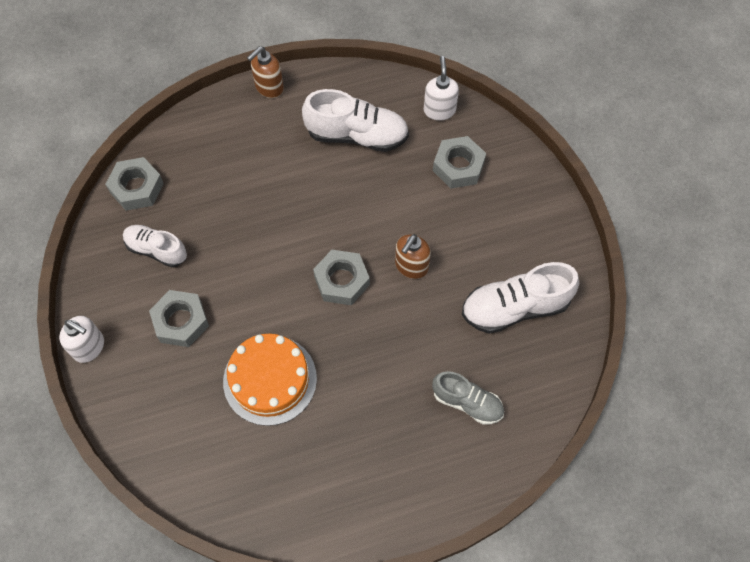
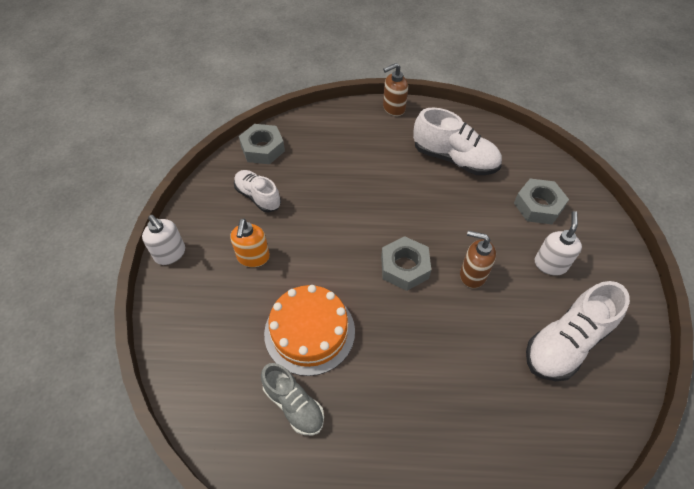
camera: 20 degrees right, 10 degrees down
(181, 321) = (253, 257): grey nut -> orange soap dispenser
(411, 266) = (472, 274): brown soap dispenser -> brown soap dispenser turned 60 degrees clockwise
(439, 110) = (532, 159): white soap dispenser -> white soap dispenser (550, 264)
(467, 402) = (494, 420): grey shoe -> grey shoe (294, 404)
(515, 307) = (566, 343): white shoe -> white shoe turned 45 degrees counterclockwise

